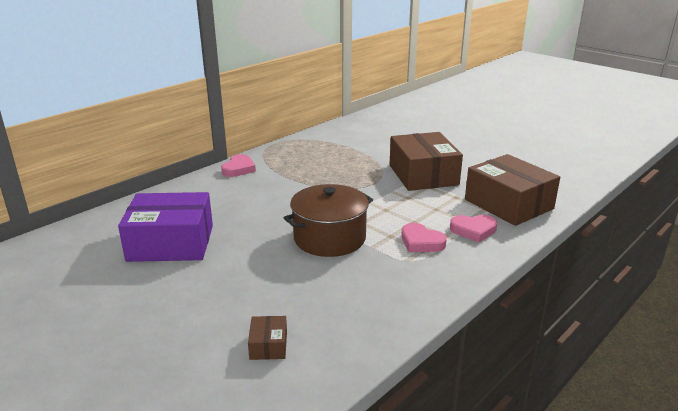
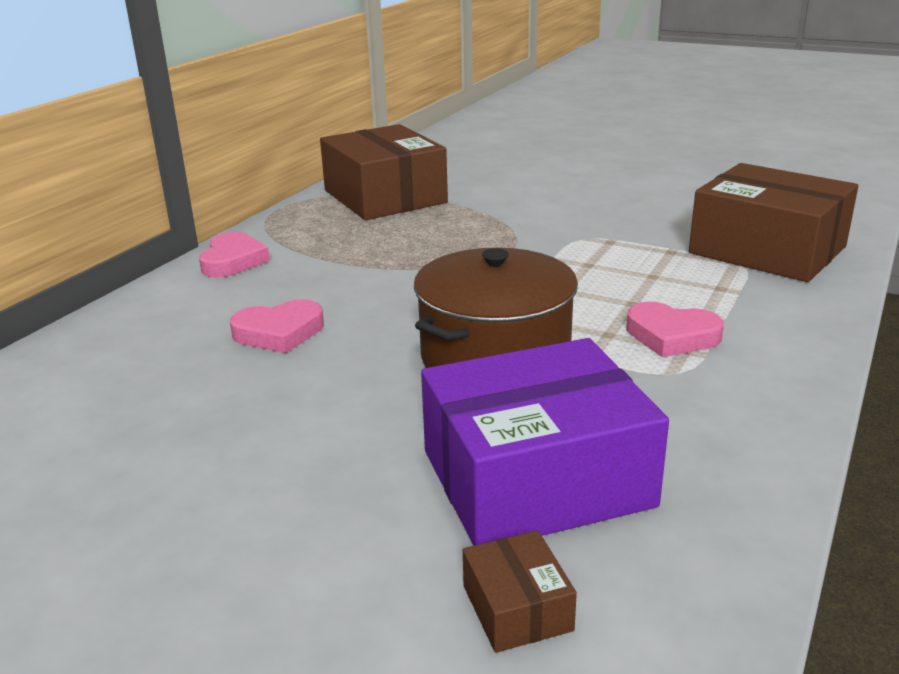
camera: 15 degrees left, 0 degrees up
(171, 243) = (162, 423): purple box -> purple box (536, 478)
(423, 175) = (587, 225): brown box -> brown box (385, 196)
(473, 230) = (746, 301): pink heart -> pink heart (279, 332)

